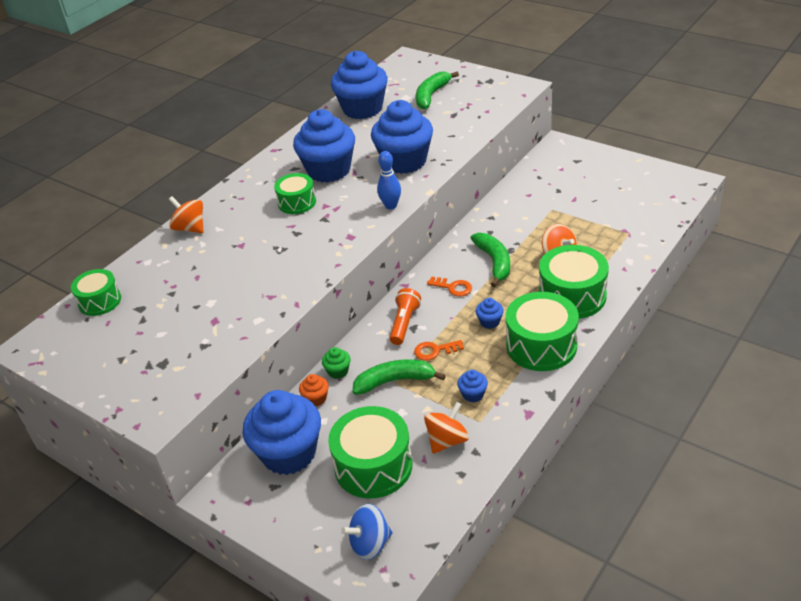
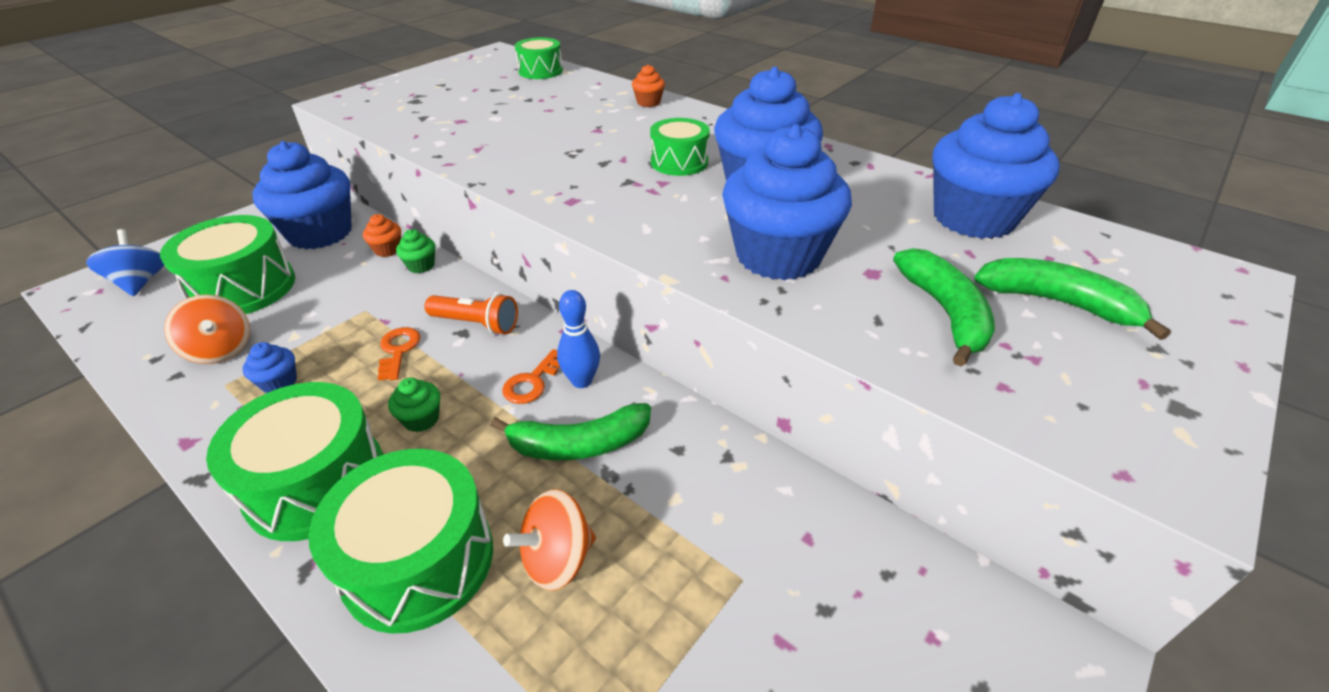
camera: 90 degrees right, 0 degrees up
(190, 228) = (648, 102): orange spinning top -> orange cupcake
(391, 206) = (638, 237): blue bowling pin -> blue bowling pin (581, 381)
(395, 381) = (367, 310): green banana -> green banana (945, 313)
(489, 322) = (421, 419): blue cupcake -> green cupcake

